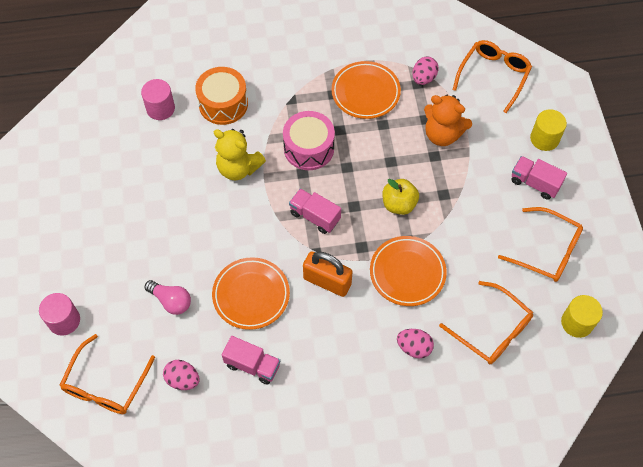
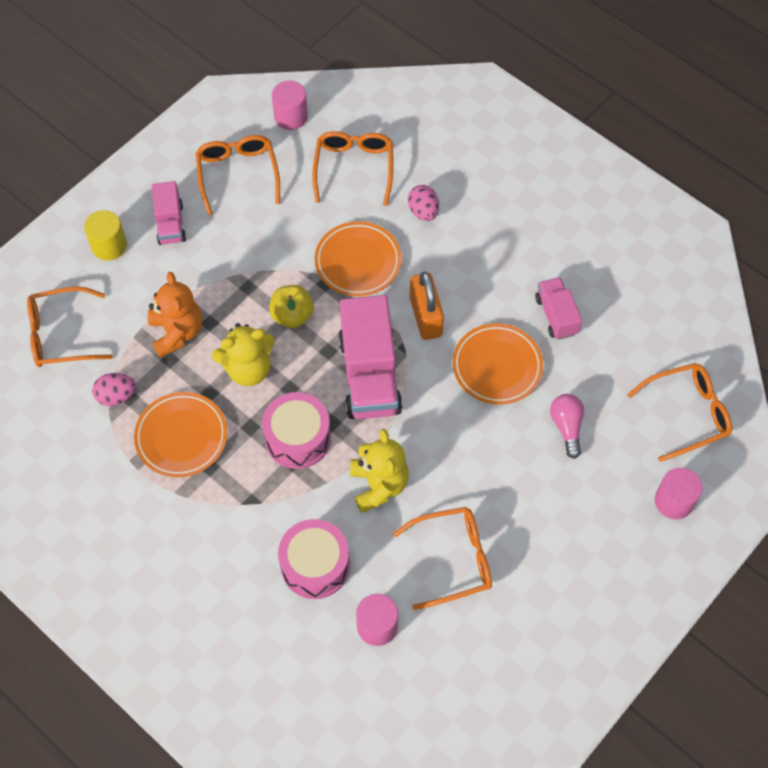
camera: 130 degrees left, 0 degrees up
(157, 171) = (452, 560): none -> orange glasses
(183, 379) = (621, 358): pink egg -> none
(223, 104) = (315, 565): orange drum -> pink drum
(315, 216) = (370, 375): pink truck -> pink truck, size x1.83
(381, 154) = (248, 369): none -> yellow teddy bear
(577, 322) = (291, 117): yellow cylinder -> pink cylinder

